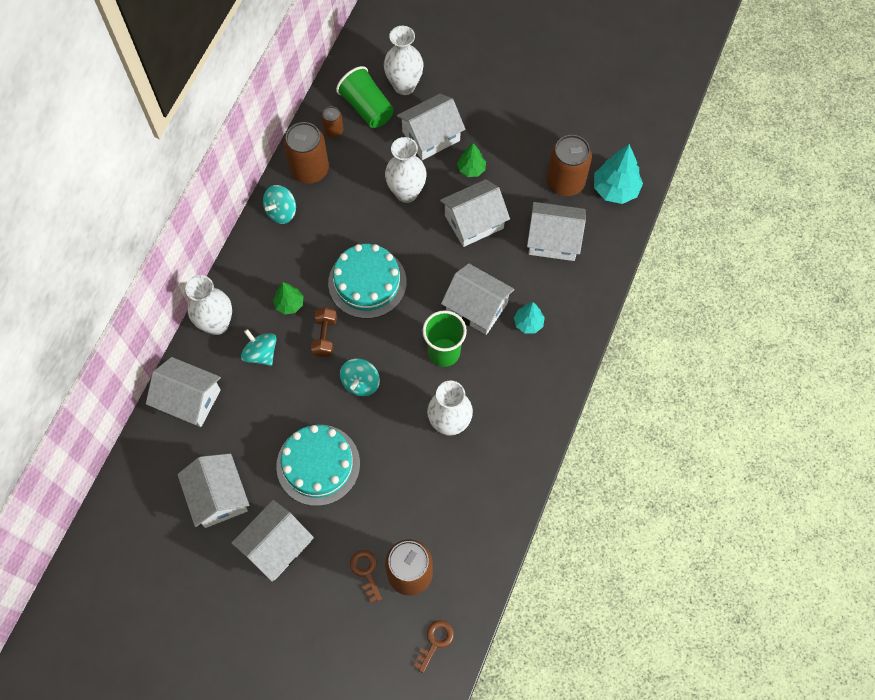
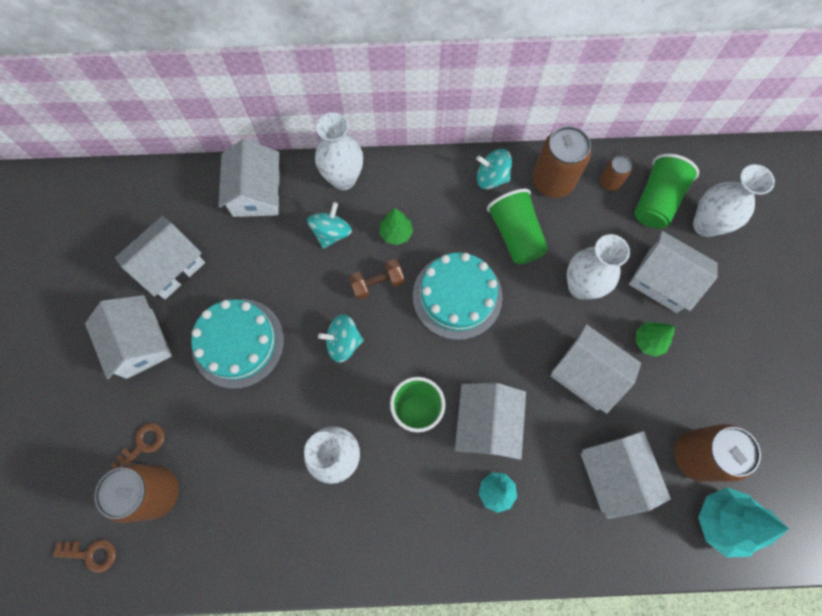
camera: 65 degrees right, 5 degrees up
(276, 546) = (140, 343): white house -> white house turned 45 degrees clockwise
(340, 217) = (515, 235): none -> green cup

